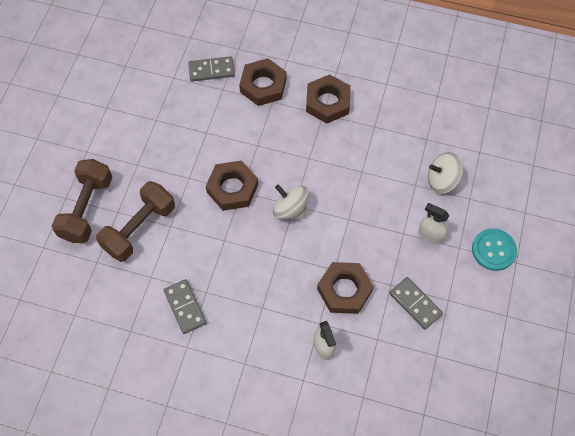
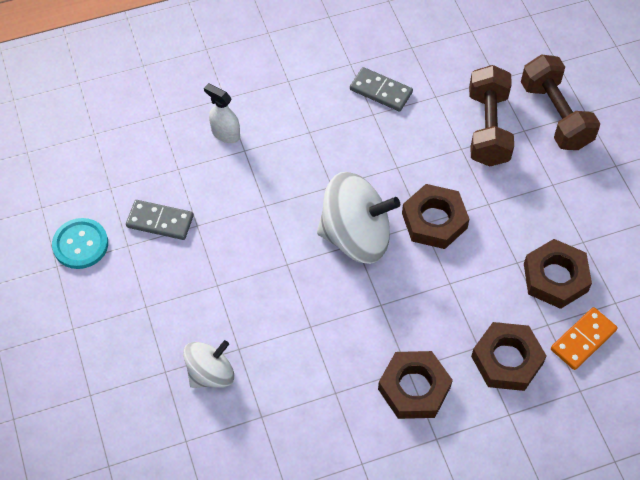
camera: 145 degrees right, 5 degrees down
(211, 70) = (583, 340): grey domino -> orange domino
(290, 209) = (356, 236): white spinning top -> white spinning top, size x1.70
(344, 290) = (241, 192): brown nut -> brown nut (555, 277)
(430, 235) = (186, 301): white spray bottle -> none
(493, 250) = (105, 326): turquoise button -> turquoise button (80, 244)

